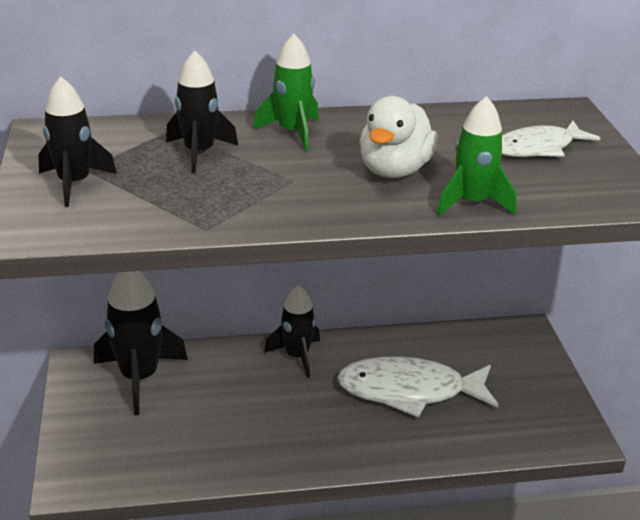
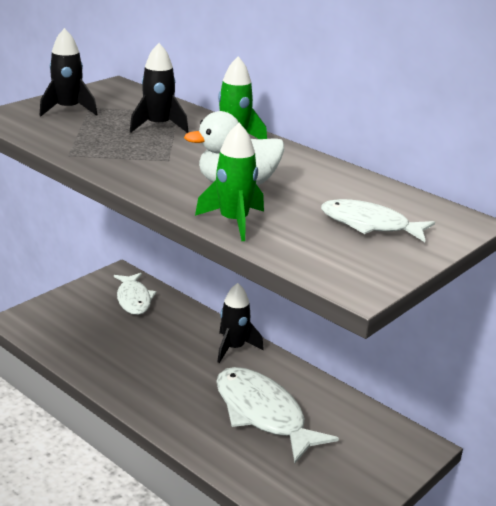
camera: 50 degrees right, 5 degrees down
(139, 377) = (133, 299): black rocket -> white fish

